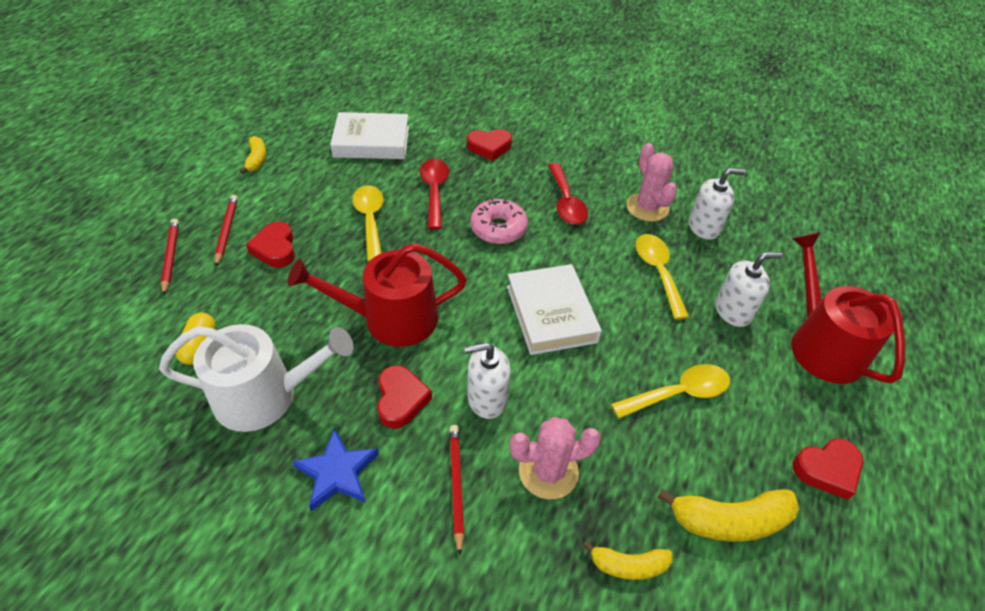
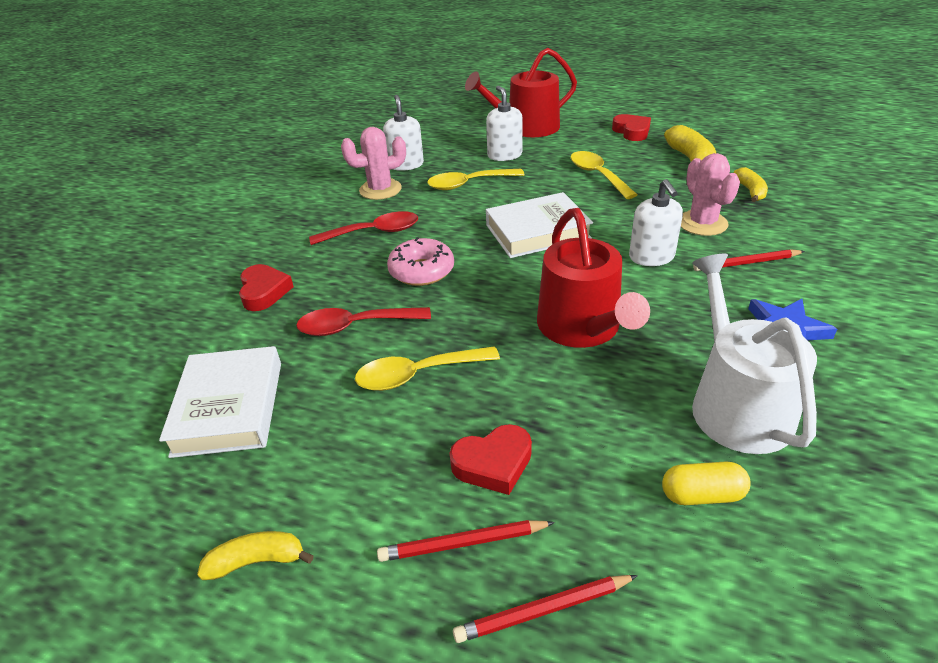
camera: 90 degrees left, 10 degrees down
(401, 399) = (681, 305): red heart -> none

